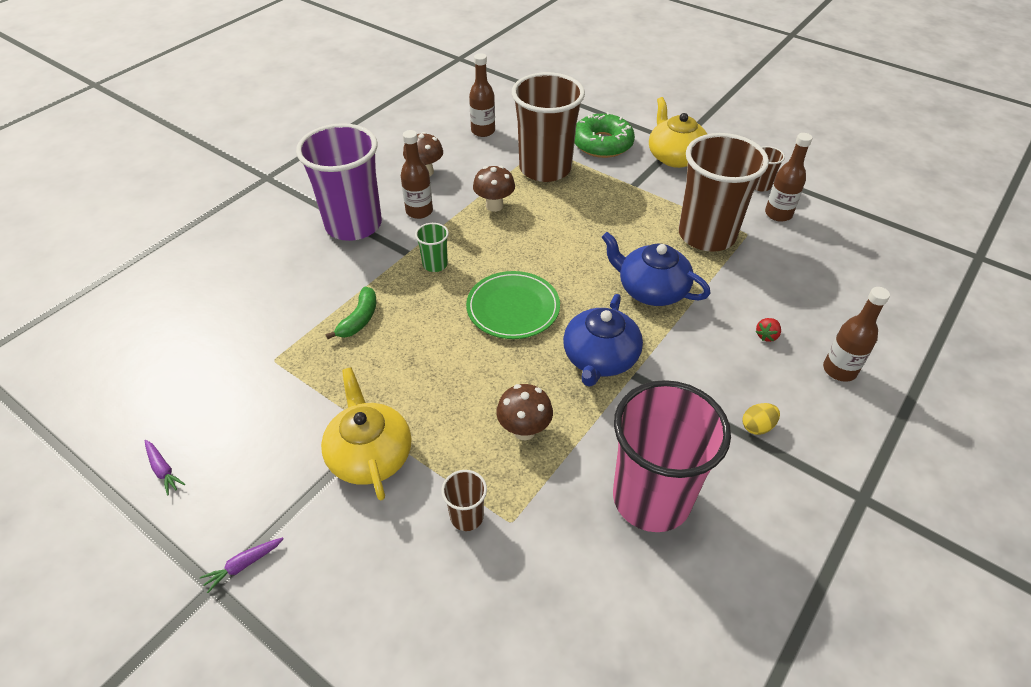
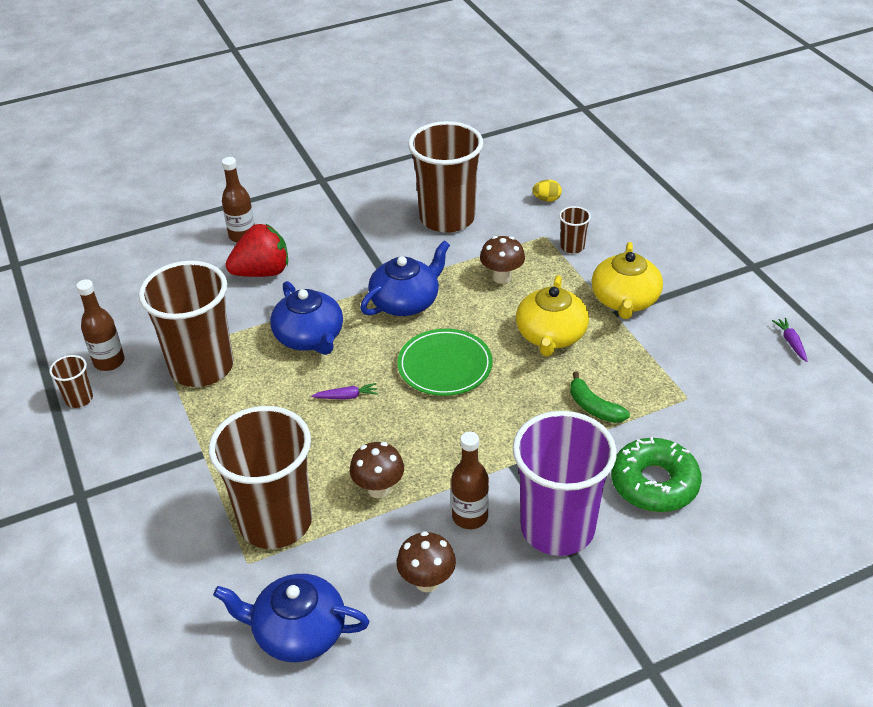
camera: 150 degrees left, 5 degrees down
(244, 565) = (731, 270): purple carrot -> purple carrot (346, 396)
(359, 319) = (594, 407): green banana -> green banana turned 90 degrees counterclockwise
(435, 264) = (491, 438): green cup -> none
(483, 131) = (298, 632): brown bottle -> blue teapot
(602, 144) = (169, 533): green donut -> green donut (654, 483)
(651, 498) = (447, 218): pink cup -> brown cup
(675, 157) = (112, 474): yellow teapot -> yellow teapot (551, 335)
(757, 427) = (340, 227): yellow egg -> yellow egg (546, 199)
(766, 336) = (262, 272): red strawberry -> red strawberry, size x2.49

